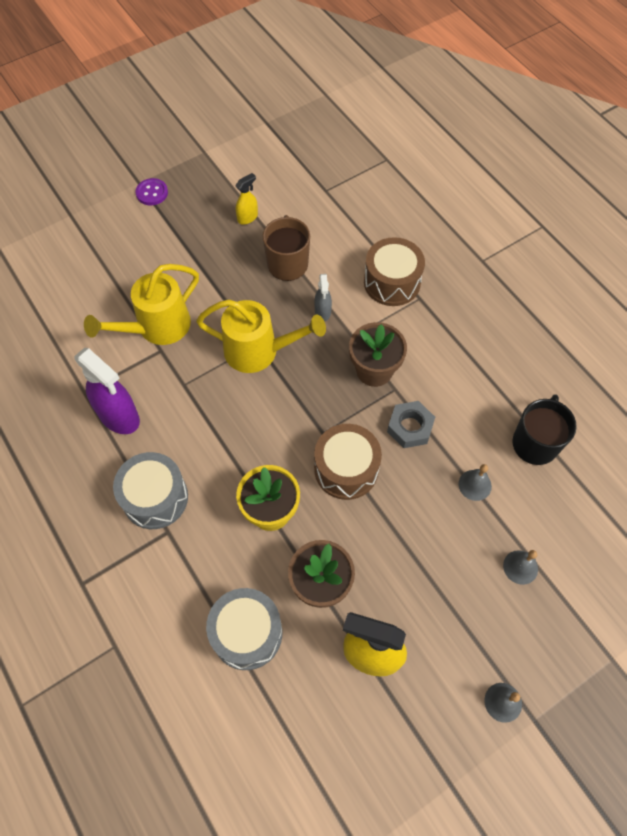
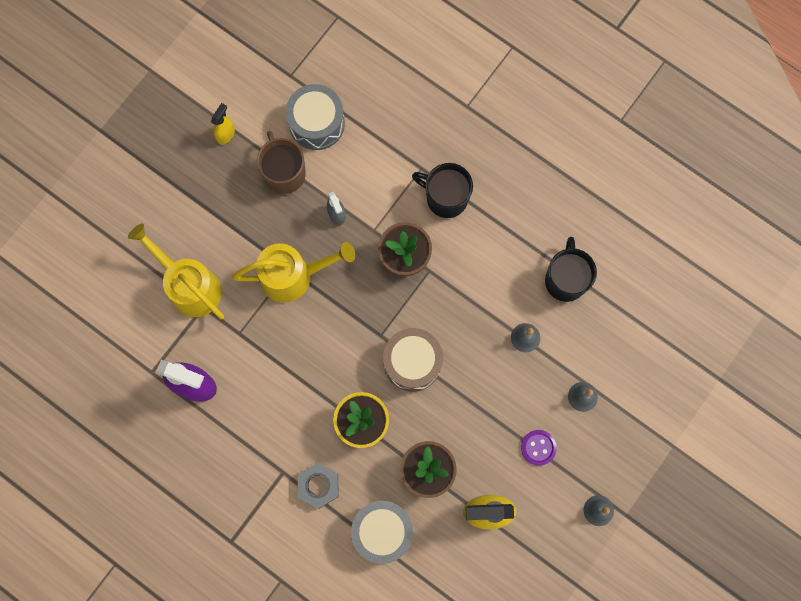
camera: 20 degrees left, 15 degrees up
(152, 193) = (118, 137): purple button -> purple button (538, 447)
(155, 498) = (259, 447): grey drum -> grey drum (317, 123)
(156, 328) = (189, 285): yellow watering can -> yellow watering can turned 105 degrees clockwise
(392, 282) = (390, 160): brown drum -> none
(410, 427) = (454, 303): grey nut -> grey nut (318, 485)
(435, 330) = (445, 198): none -> black mug

